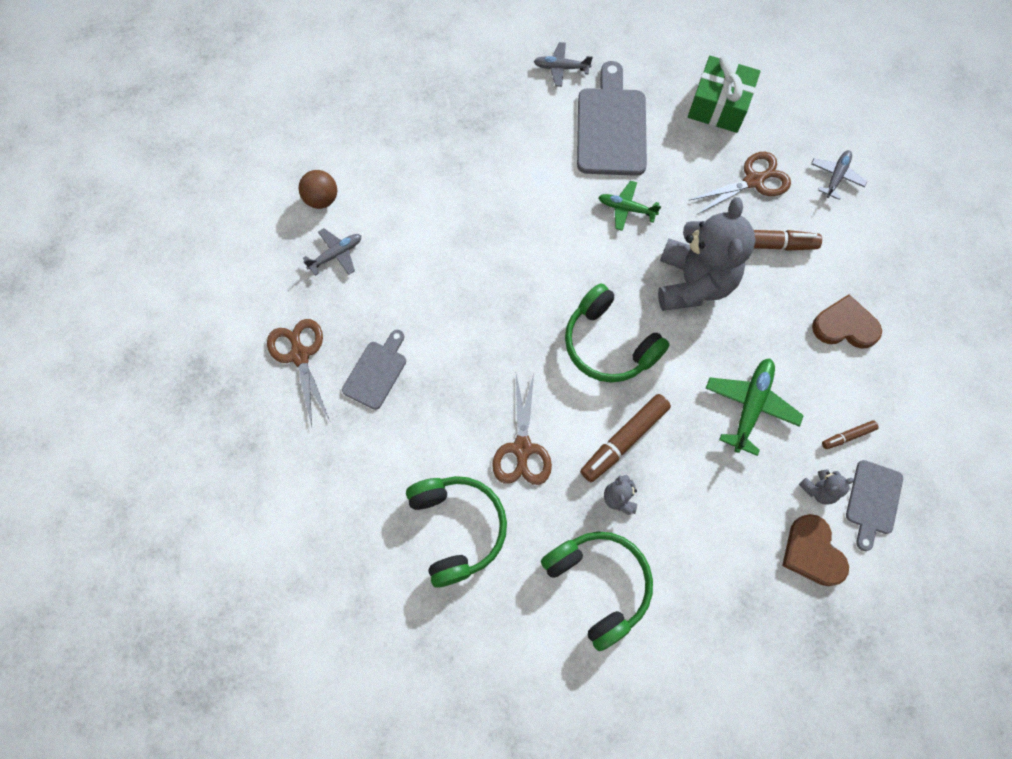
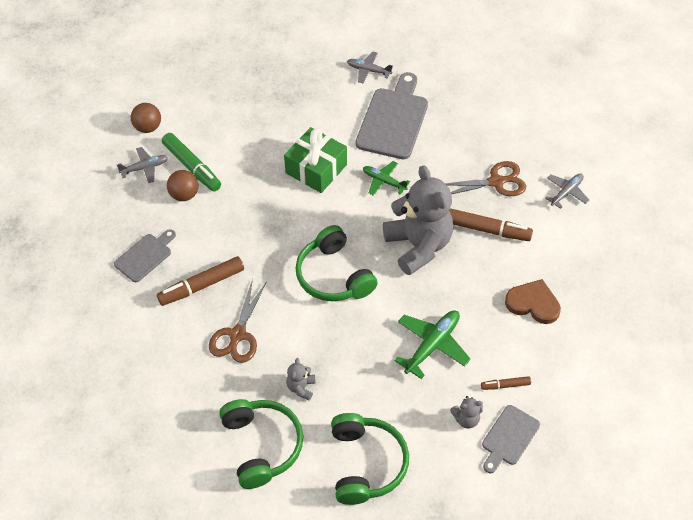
camera: 15 degrees right, 15 degrees down
(300, 355) = (91, 232): brown scissors -> none
(393, 240) = (192, 166): none -> green marker
(397, 279) = (184, 195): none -> brown ball
(457, 528) = (166, 379): green headphones -> green headphones (366, 464)
(624, 440) = (320, 347): brown marker -> brown marker (202, 285)
(693, 283) = (418, 246): grey teddy bear -> grey teddy bear turned 45 degrees counterclockwise
(719, 105) = (487, 121): green gift -> green gift (316, 169)
(812, 552) = (444, 463): brown heart -> none

